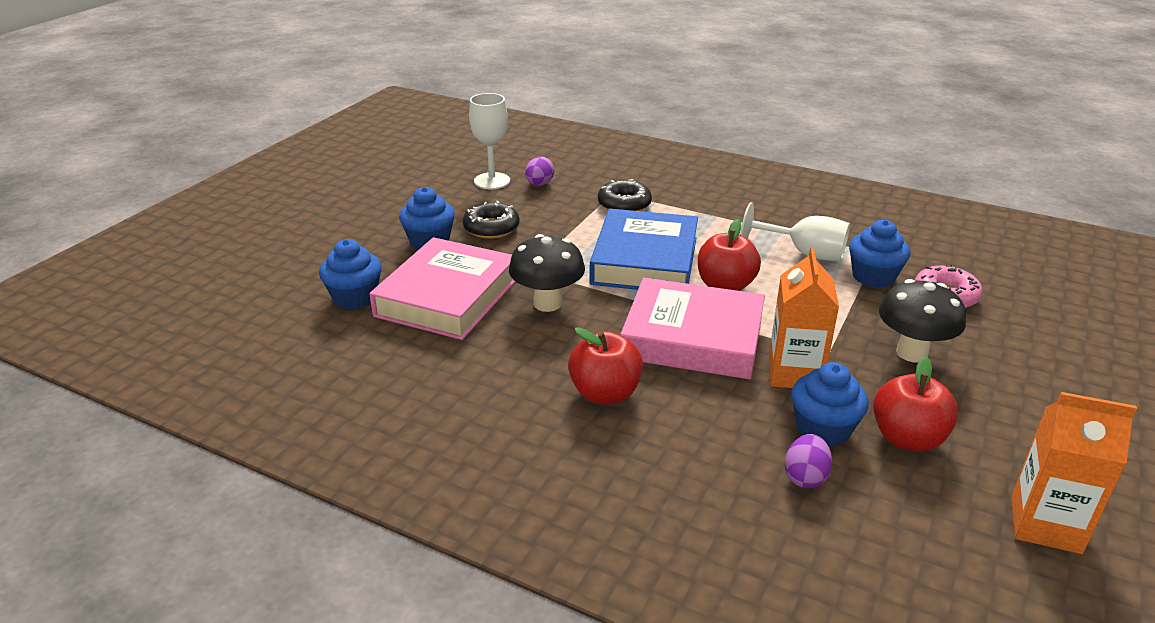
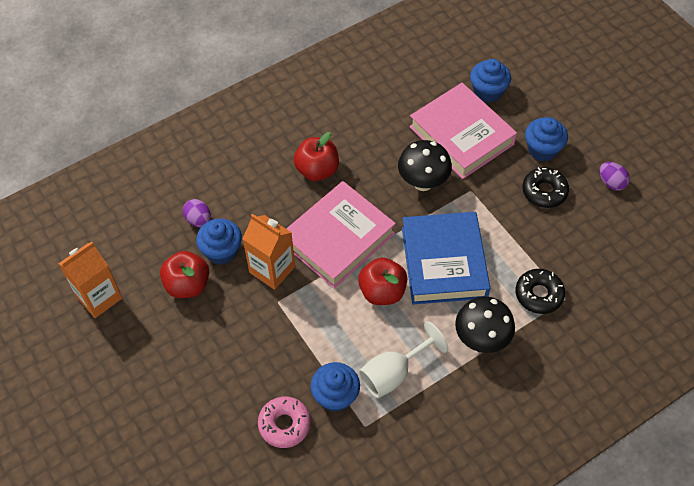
camera: 120 degrees right, 25 degrees up
(492, 181) = (629, 222): white goblet -> none
(539, 184) = (607, 252): purple egg -> purple egg (611, 183)
(644, 260) = (444, 262): blue book -> blue book turned 45 degrees clockwise
(912, 353) = (245, 348): black mushroom -> black mushroom (481, 339)

